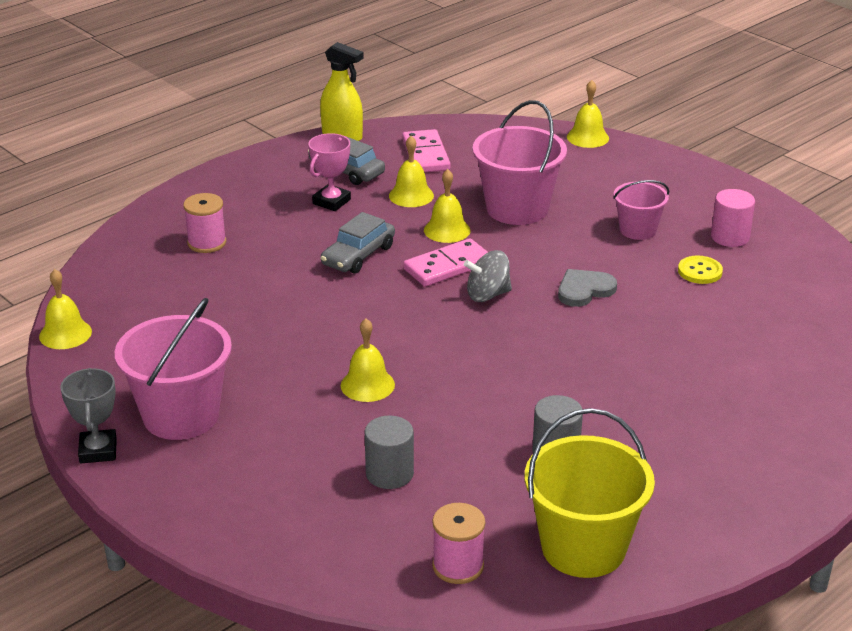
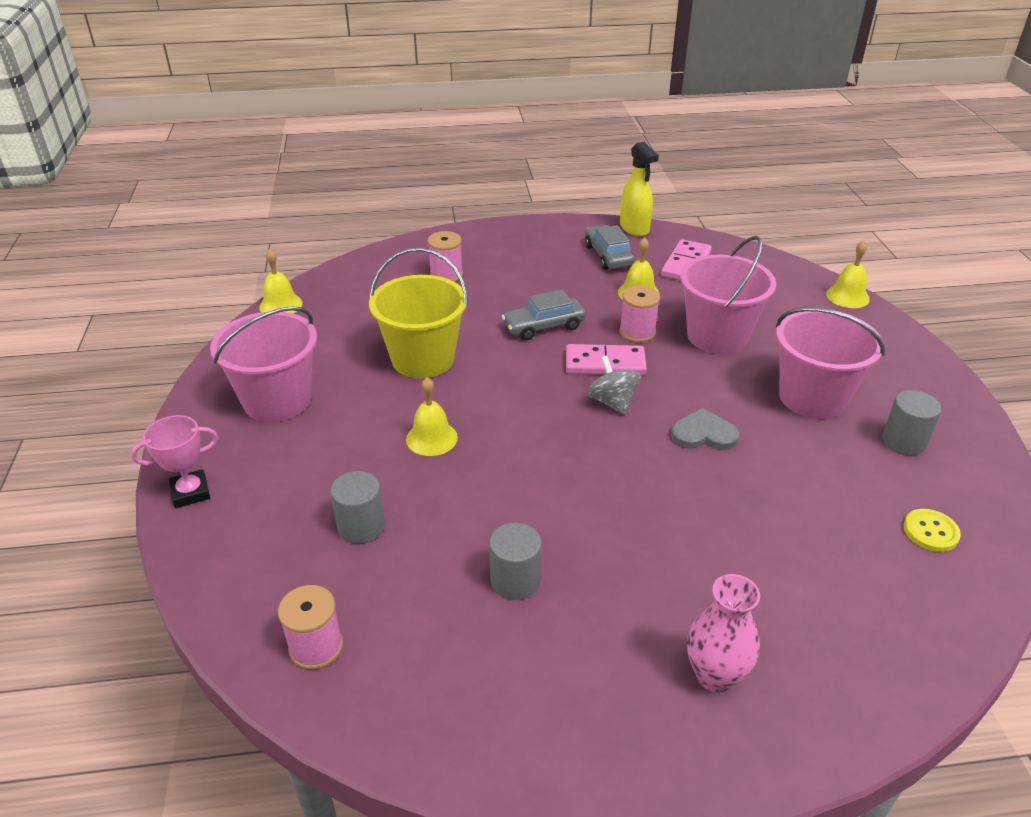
camera: 35 degrees right, 5 degrees up
(98, 451) = (196, 402): grey trophy -> none
(331, 201) = (570, 276): pink trophy -> pink trophy (190, 492)
(447, 230) = (637, 332): yellow bell -> pink spool
(487, 295) = (612, 402): grey spinning top -> grey spinning top turned 45 degrees clockwise
(583, 548) = (437, 695): yellow bucket -> yellow bucket (423, 359)
(637, 230) = (812, 397): pink bucket -> pink bucket, size x1.74
(700, 271) = (837, 463): yellow button -> yellow button (930, 531)
(730, 237) = (903, 441): pink cylinder -> grey cylinder
(751, 444) = (715, 675): none -> pink vase

